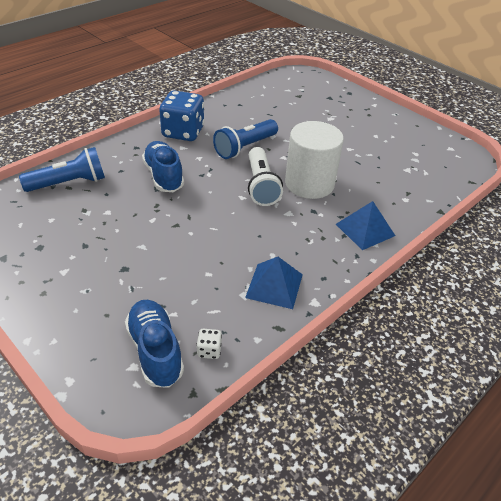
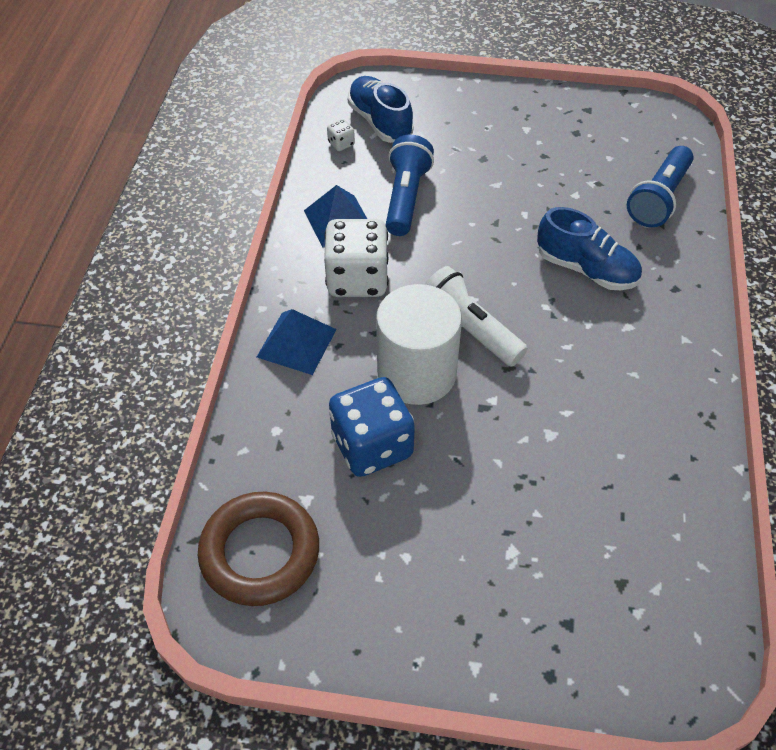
camera: 145 degrees right, 10 degrees up
(155, 351) = (380, 122): blue shoe -> blue shoe turned 150 degrees counterclockwise
(183, 132) = (663, 353): blue dice -> blue dice (372, 445)
(245, 147) = (557, 381): blue flashlight -> blue flashlight (406, 197)
(297, 242) = (357, 279): none -> white dice
(441, 164) = (260, 552): none -> brown ring

